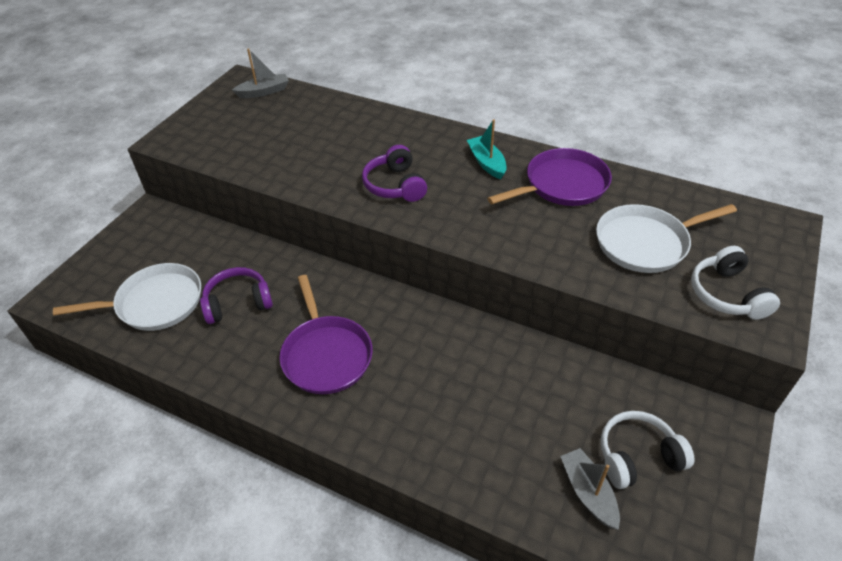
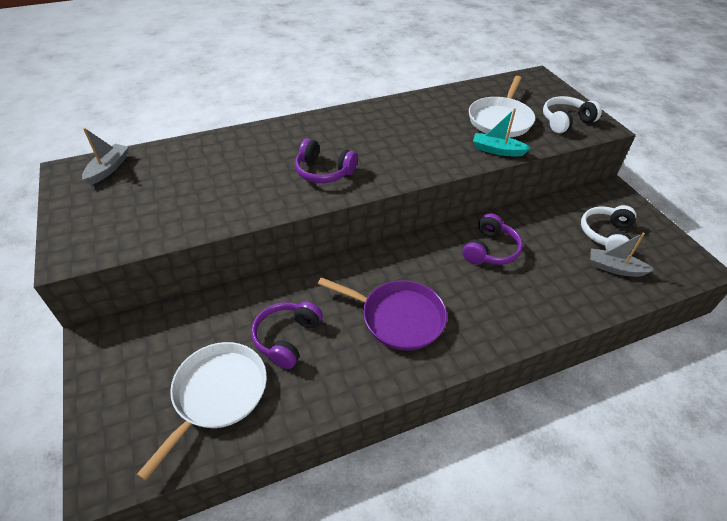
camera: 50 degrees left, 0 degrees up
(486, 368) = (490, 250): none -> purple headphones
(487, 163) = (358, 126): turquoise boat -> turquoise boat (497, 150)
(562, 184) = (417, 114): purple pan -> none
(727, 294) = (565, 122): white headphones -> white headphones turned 120 degrees clockwise

